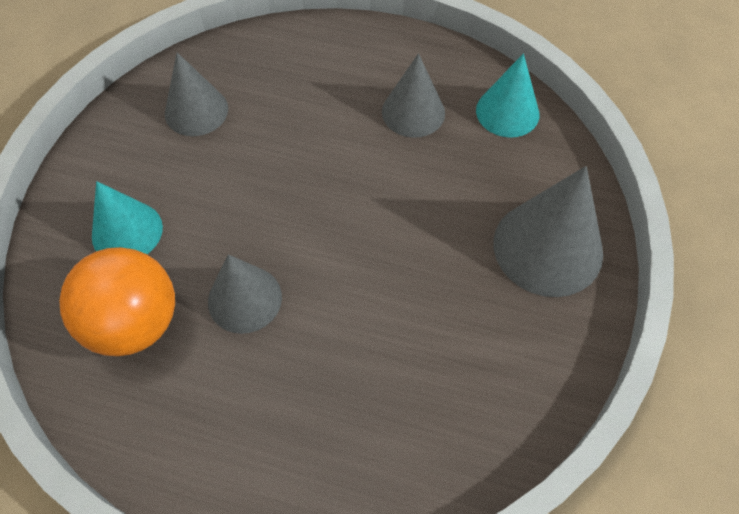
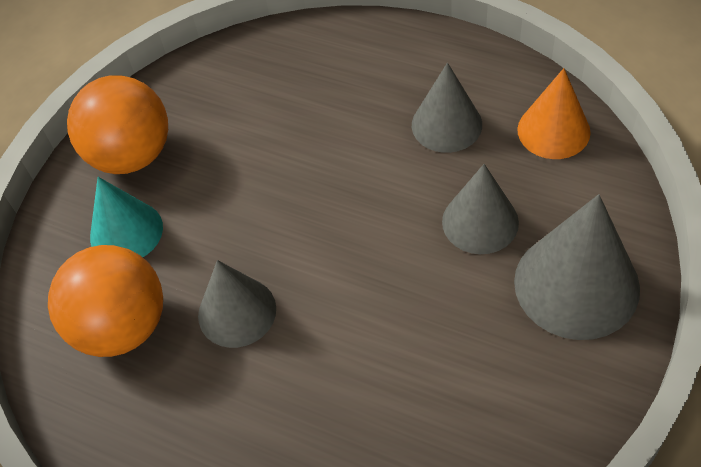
camera: 15 degrees right, 5 degrees down
(123, 158) = (131, 155): none -> orange ball
(196, 111) = (213, 110): grey cone -> grey cone (480, 222)
(507, 112) = (553, 130): turquoise cone -> orange cone

